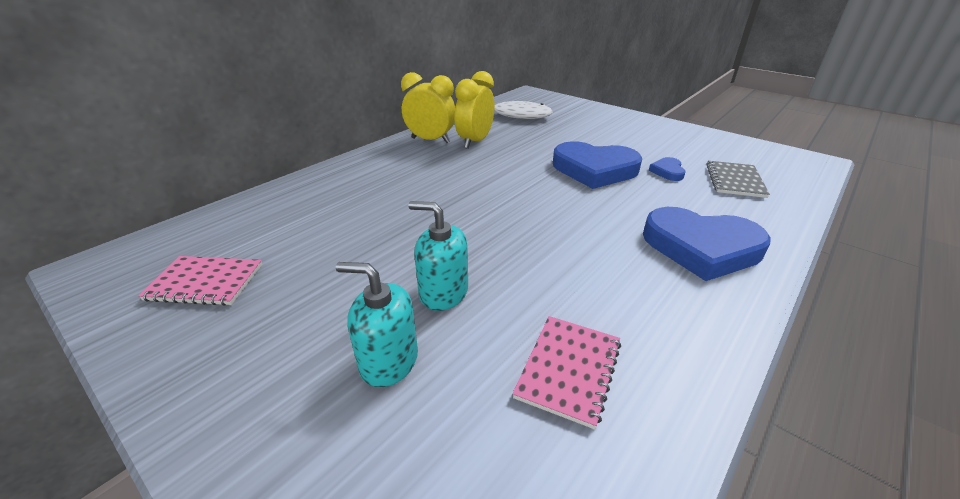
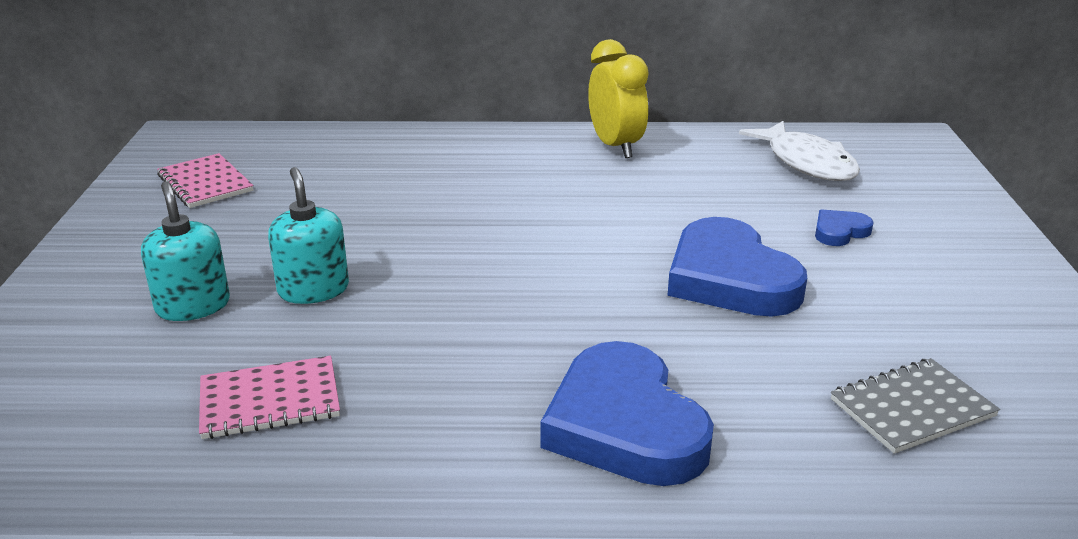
camera: 50 degrees right, 5 degrees down
(475, 142) = (663, 172): yellow clock -> none
(667, 171) = (832, 337): blue heart -> blue heart (839, 232)

